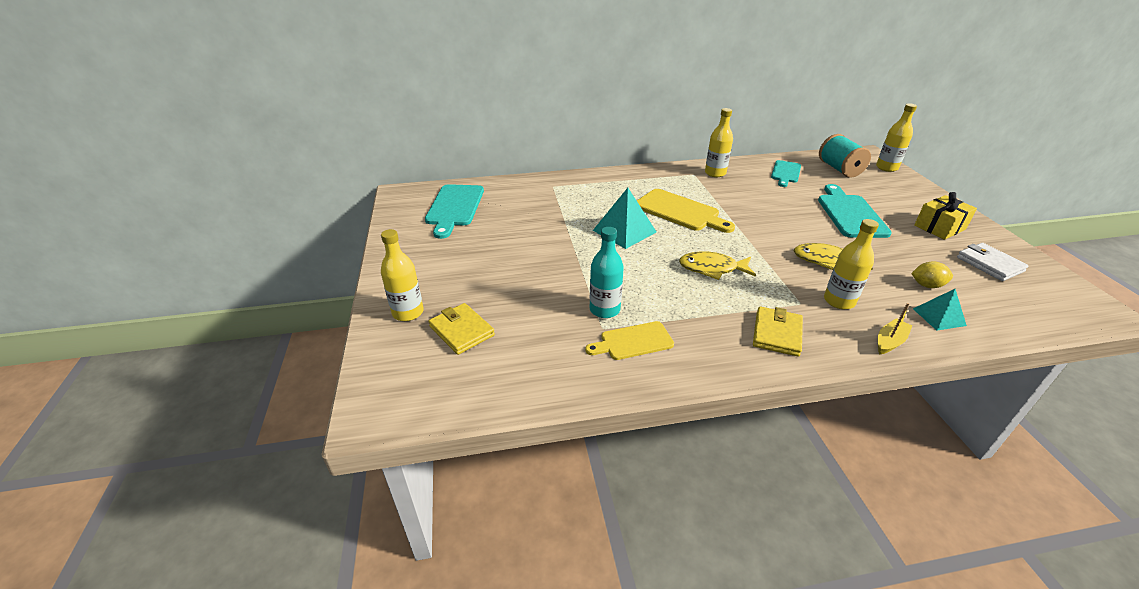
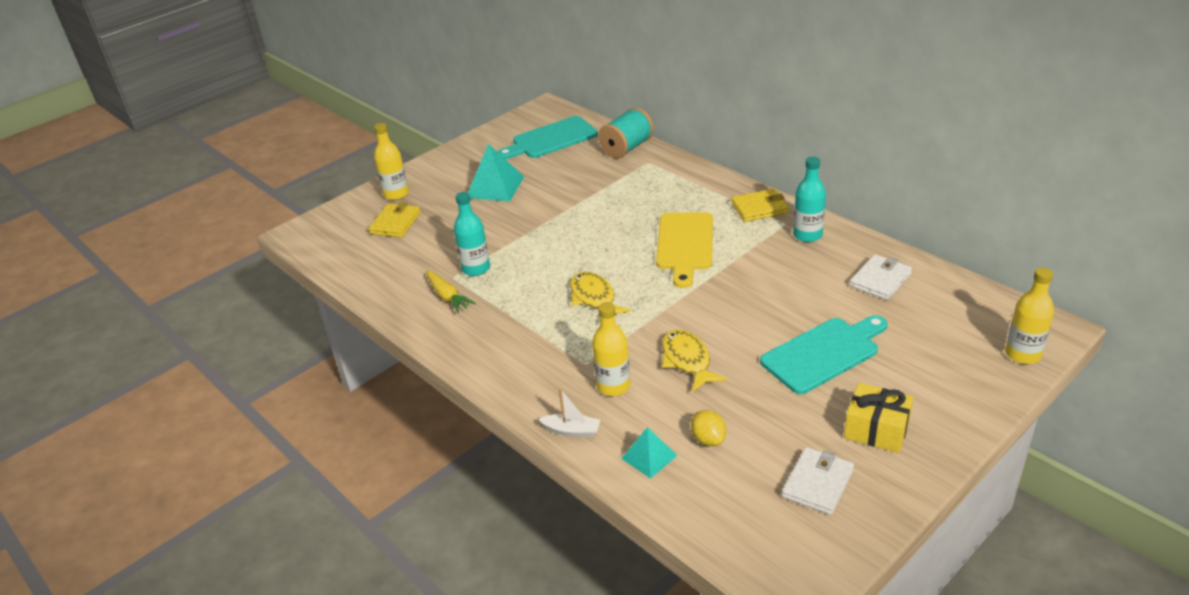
camera: 60 degrees right, 0 degrees up
(624, 231) = (608, 230): turquoise pyramid -> turquoise pyramid (495, 187)
(633, 341) = (447, 296): yellow cutting board -> yellow carrot
(715, 173) = (807, 235): yellow bottle -> turquoise bottle
(776, 334) = (523, 363): yellow wallet -> yellow wallet (759, 208)
(785, 173) = (880, 280): turquoise cutting board -> white wallet
(839, 169) = (954, 317): turquoise spool -> turquoise spool (627, 148)
(890, 341) = (572, 431): yellow boat -> white boat

